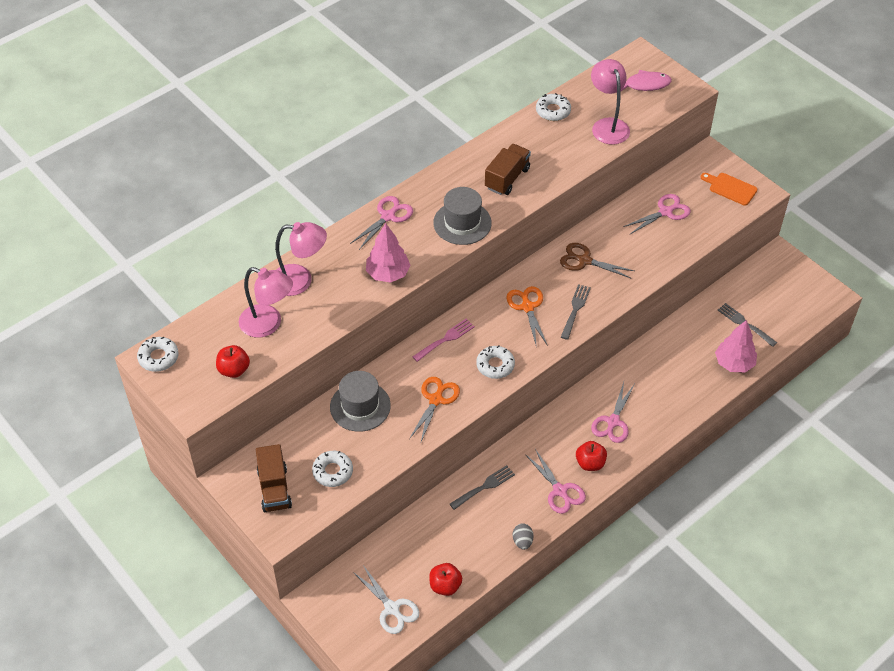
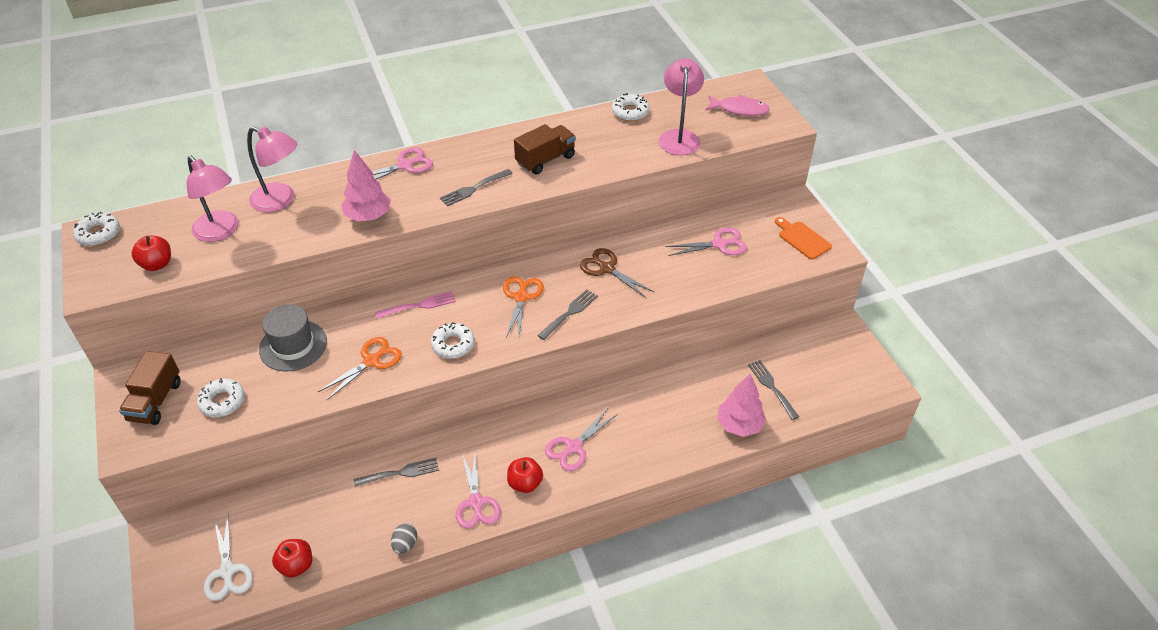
camera: 20 degrees right, 5 degrees down
(462, 223) = (473, 189): grey hat -> grey fork

